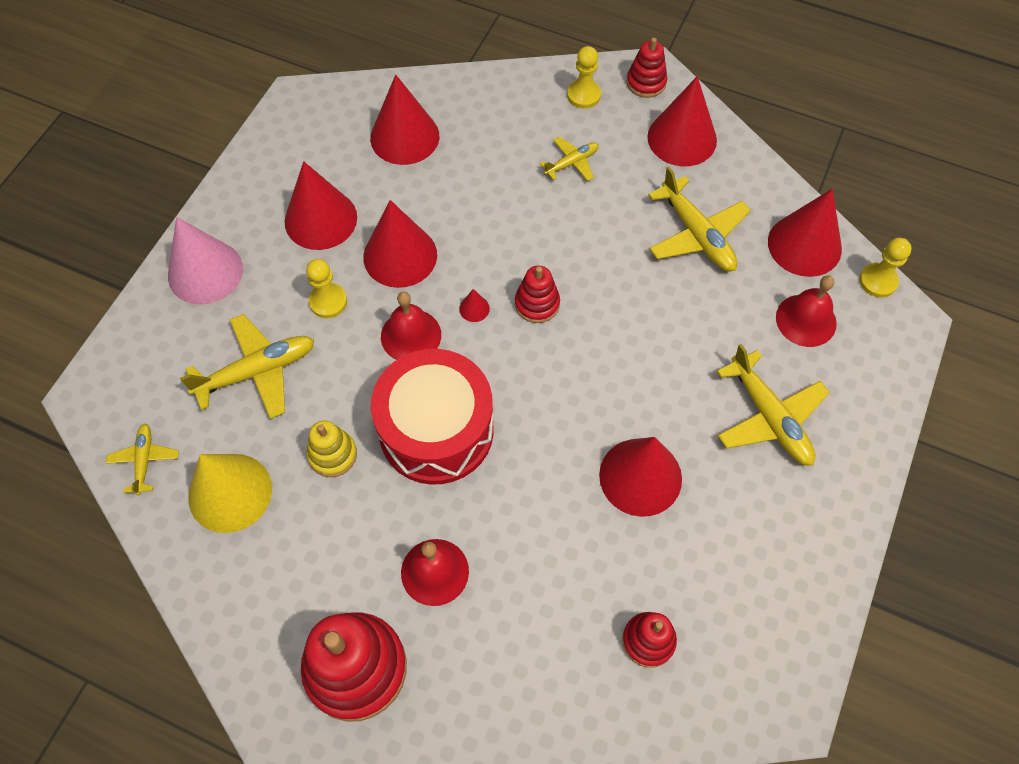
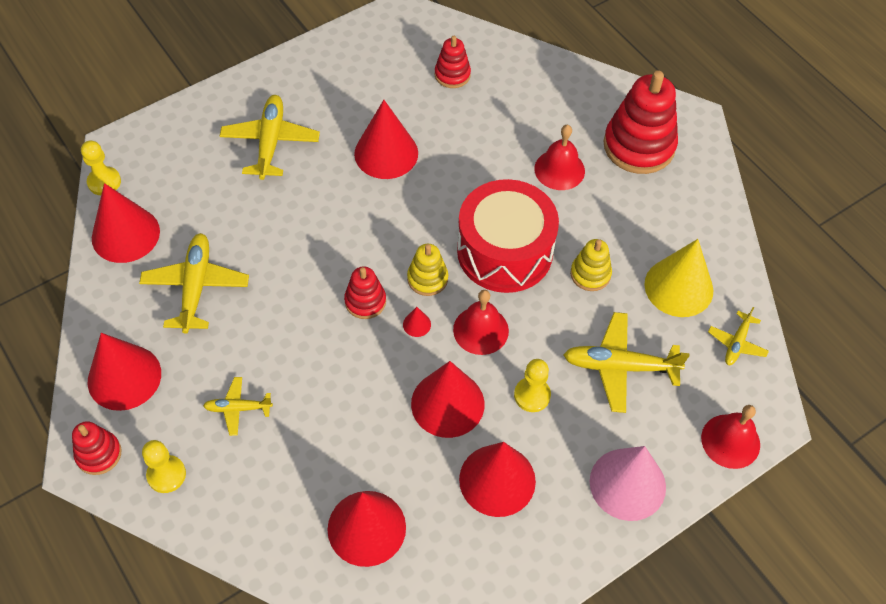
camera: 150 degrees left, 5 degrees down
(495, 358) = (427, 279): none -> yellow stacking toy
(806, 320) = (182, 185): red bell -> red bell (730, 441)

